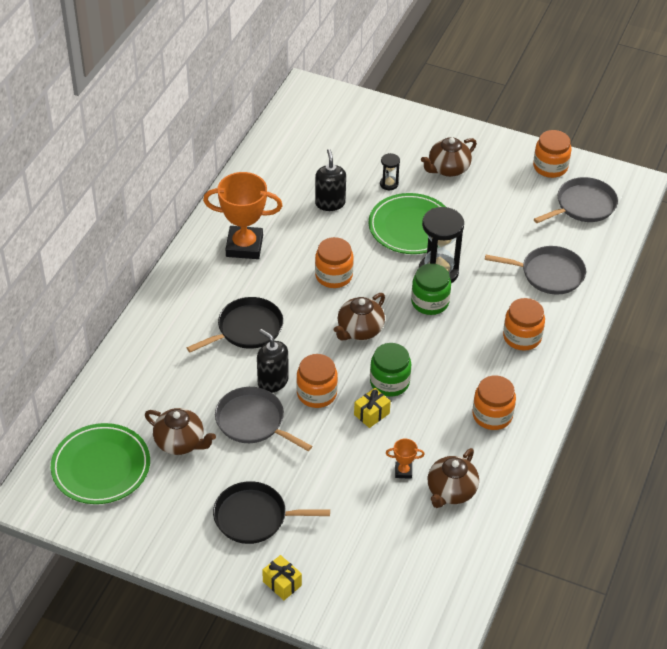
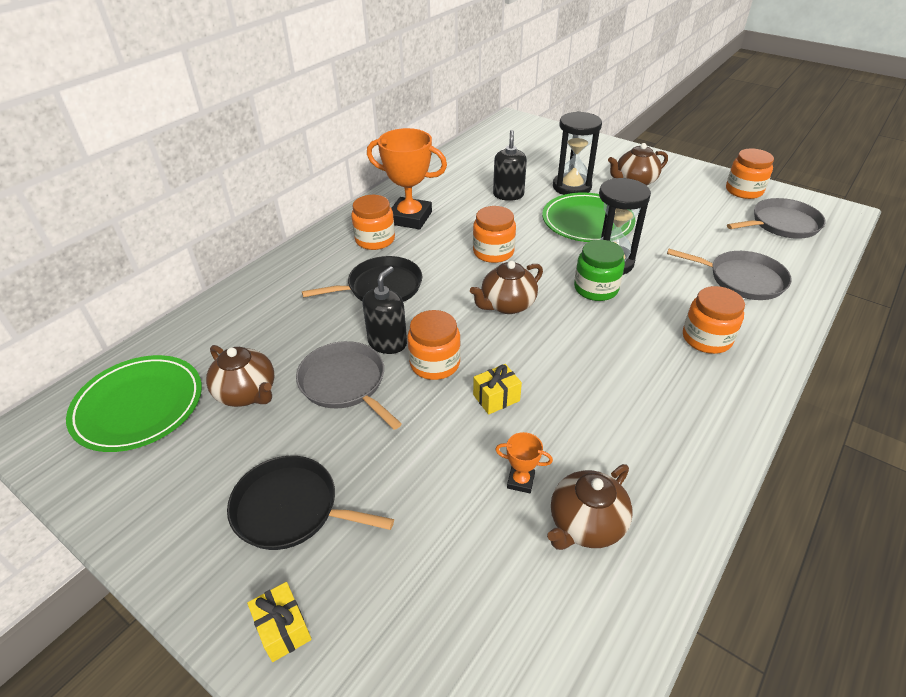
camera: 15 degrees right, 5 degrees down
(273, 381) = (387, 343): black soap dispenser -> black soap dispenser turned 60 degrees clockwise
(389, 184) = (572, 187): black hourglass -> black hourglass, size x2.05
(389, 382) = (529, 364): green jar -> none
(492, 415) = (660, 425): orange jar -> orange jar (375, 240)

